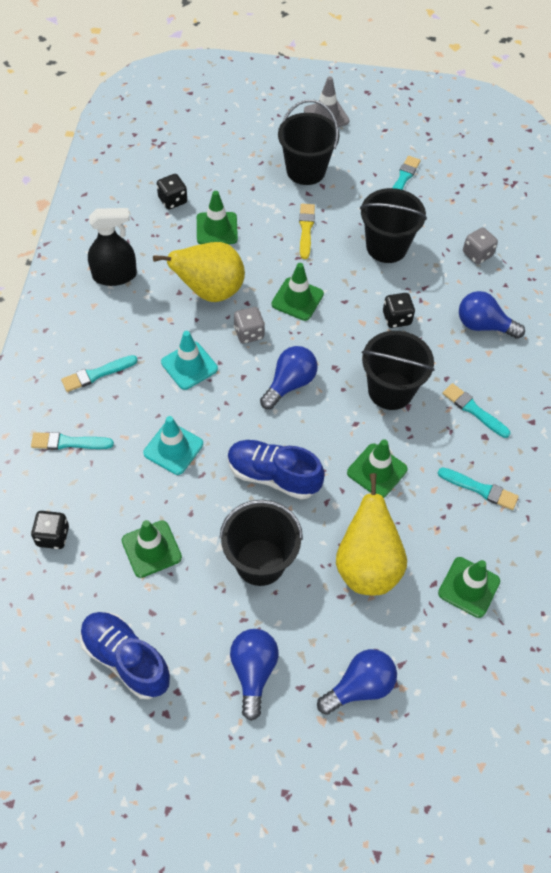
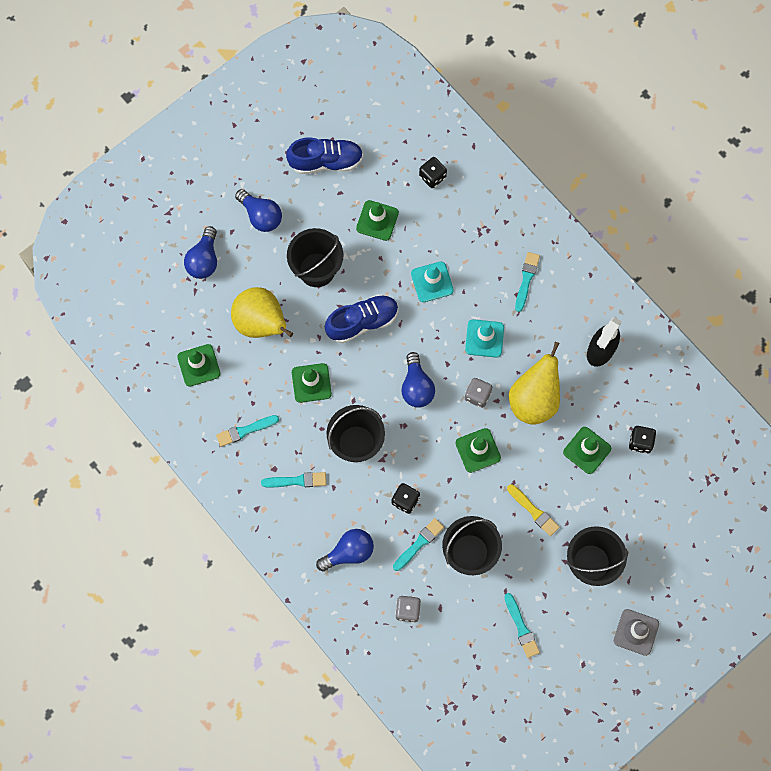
camera: 135 degrees right, 15 degrees up
(69, 442) = (488, 228): turquoise brush -> turquoise brush (419, 543)

